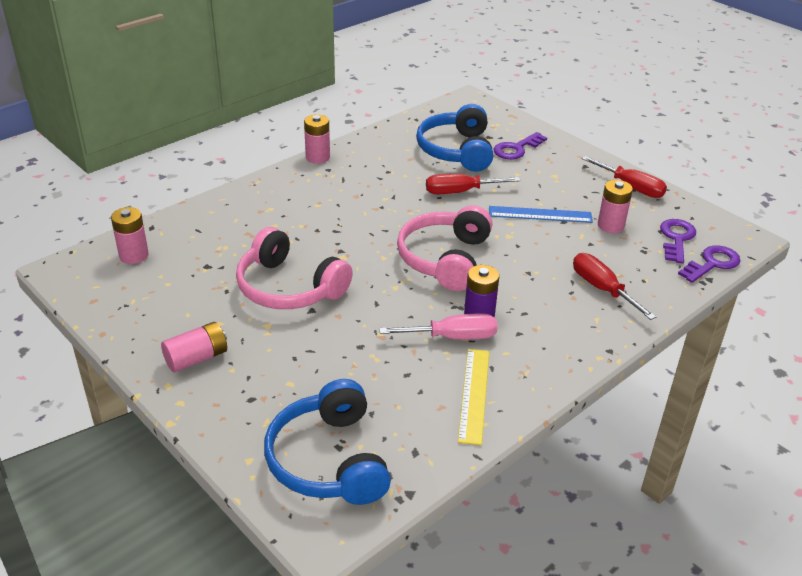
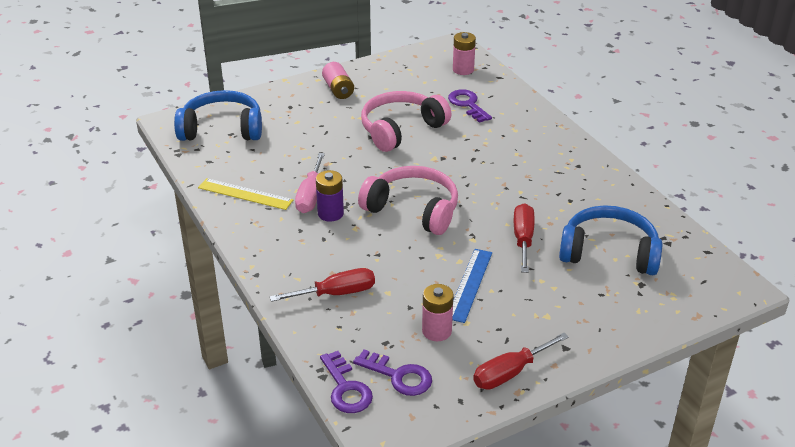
camera: 105 degrees right, 0 degrees up
(317, 157) = (601, 162): pink battery -> none
(516, 149) = (610, 299): purple key -> purple key (468, 104)

